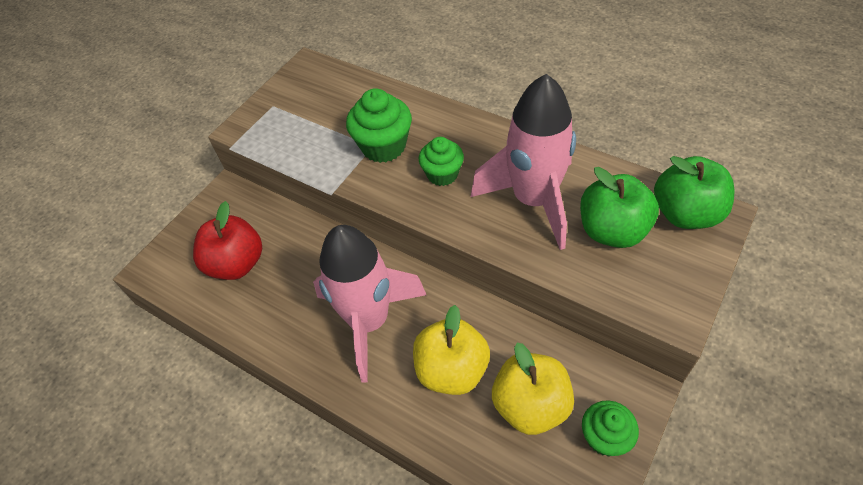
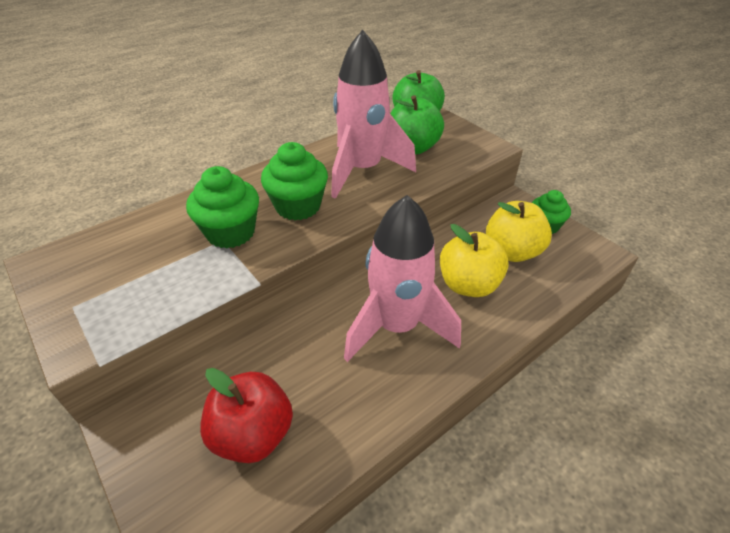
camera: 75 degrees left, 10 degrees down
(442, 174) = (298, 206): green cupcake -> green cupcake, size x1.50

